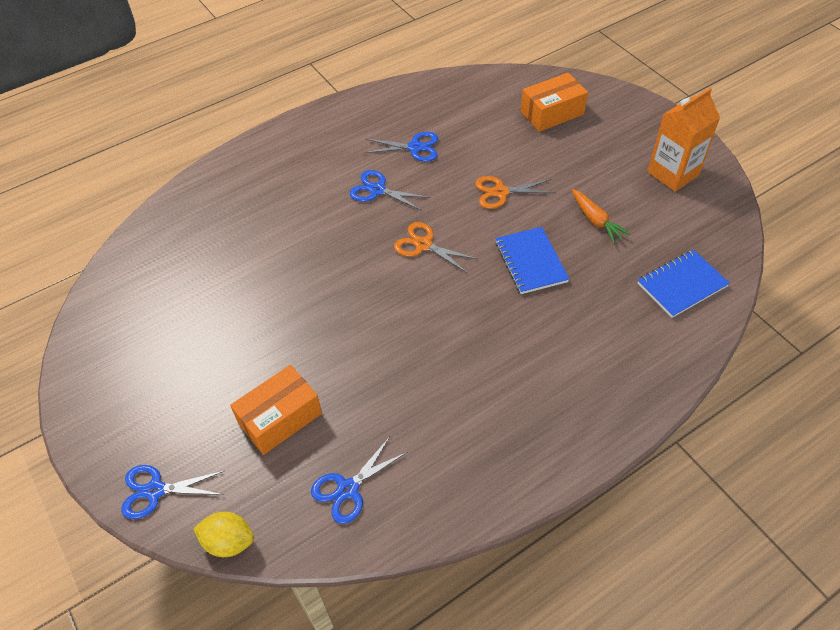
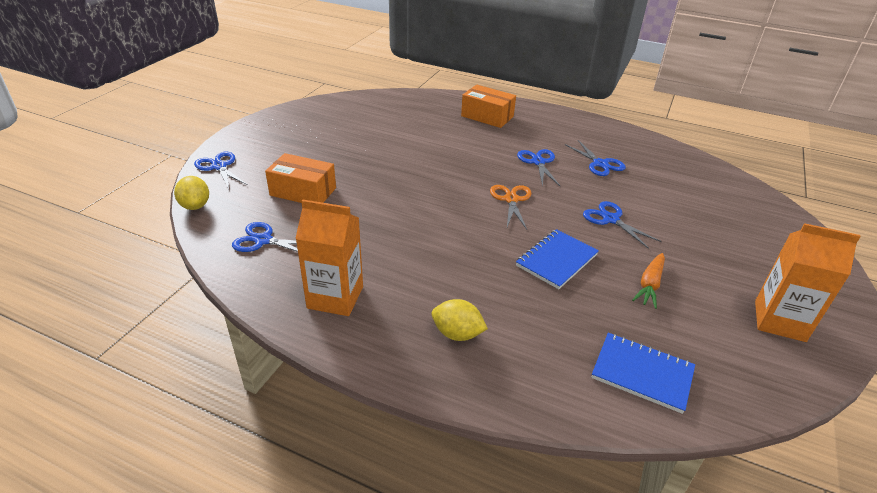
camera: 55 degrees right, 15 degrees down
(481, 455) = (335, 297): none -> orange carton
(500, 192) = (610, 219): orange scissors -> blue scissors
(552, 113) = (737, 218): orange box -> orange box (487, 116)
(580, 380) = (457, 334): none -> yellow lemon

